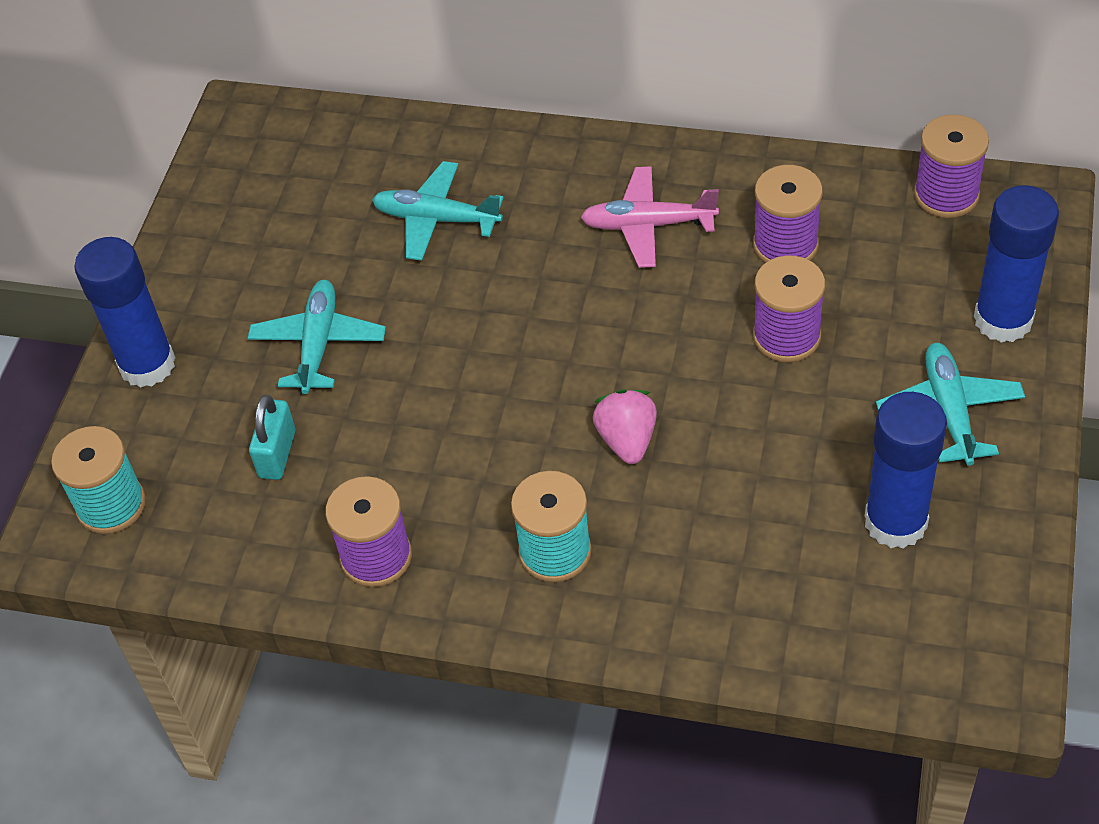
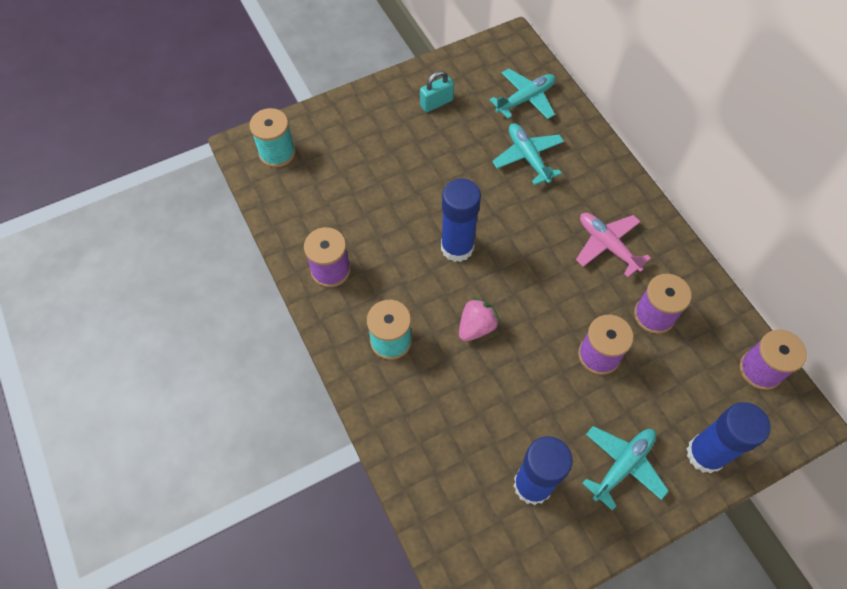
camera: 45 degrees right, 10 degrees up
(147, 365) = (355, 111): blue glue stick -> blue glue stick (457, 247)
(277, 454) = (351, 192): turquoise padlock -> turquoise padlock (436, 103)
(318, 343) = (420, 164): turquoise plane -> turquoise plane (525, 99)

